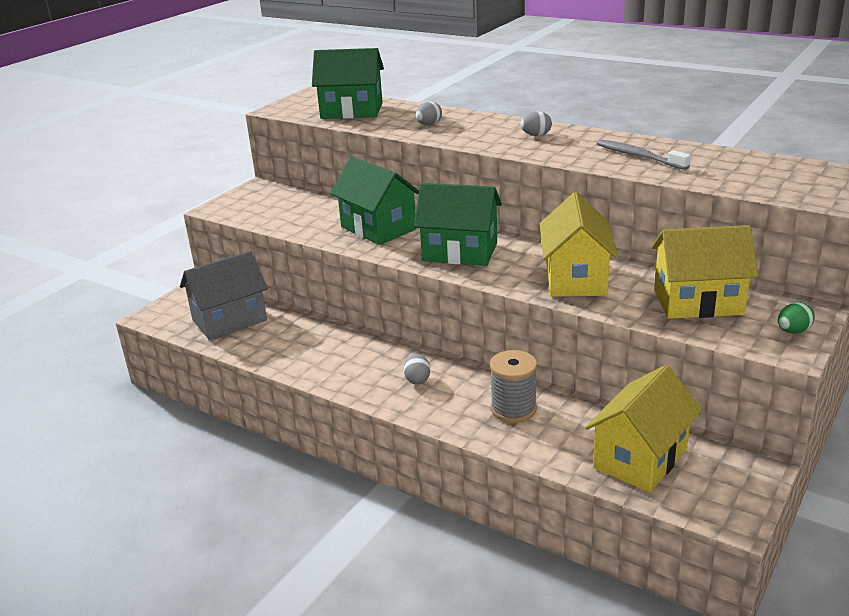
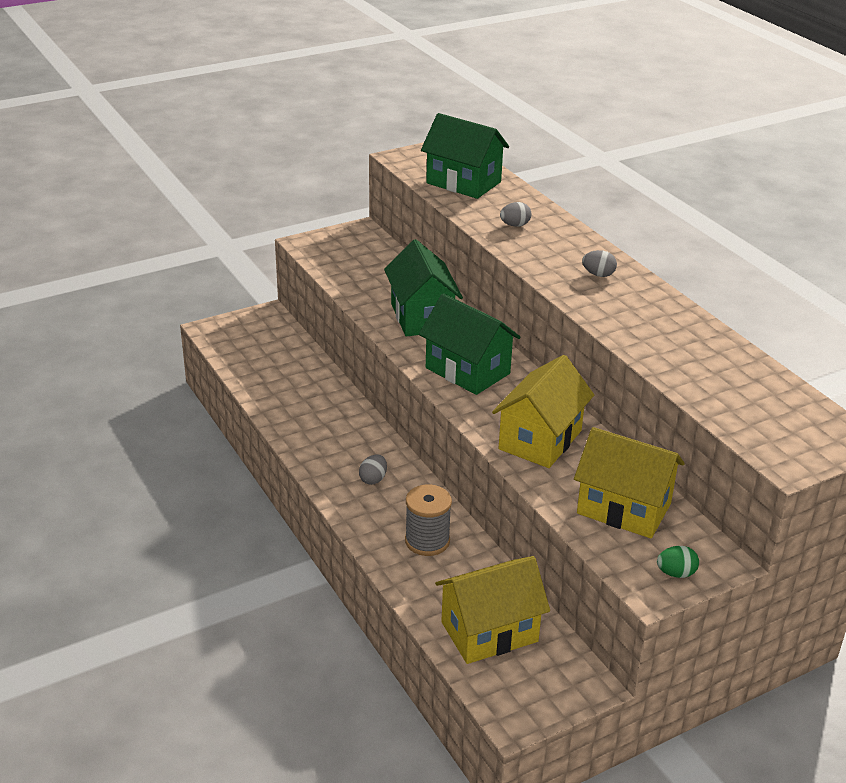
camera: 25 degrees right, 5 degrees up
(229, 320) = (269, 357): grey house -> none
(638, 156) = (664, 336): grey toothbrush -> none

